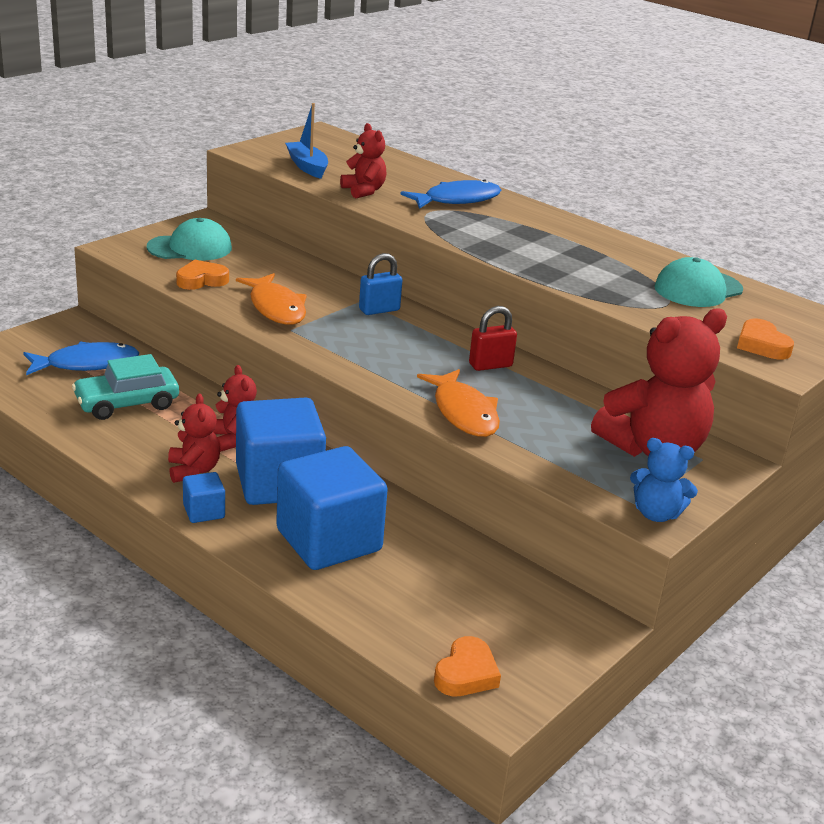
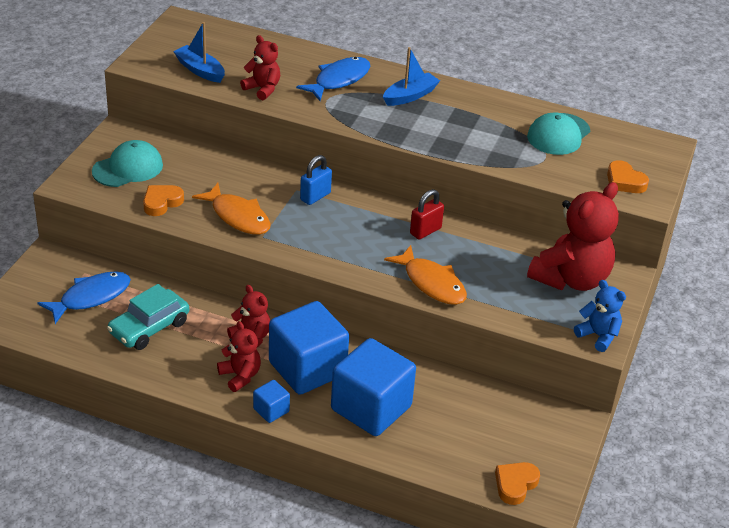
camera: 20 degrees left, 10 degrees up
(466, 673) = (515, 485): orange heart -> orange heart turned 150 degrees counterclockwise
(532, 226) = (410, 96): none -> blue boat
(656, 514) = (598, 336): blue teddy bear -> blue teddy bear turned 135 degrees counterclockwise

